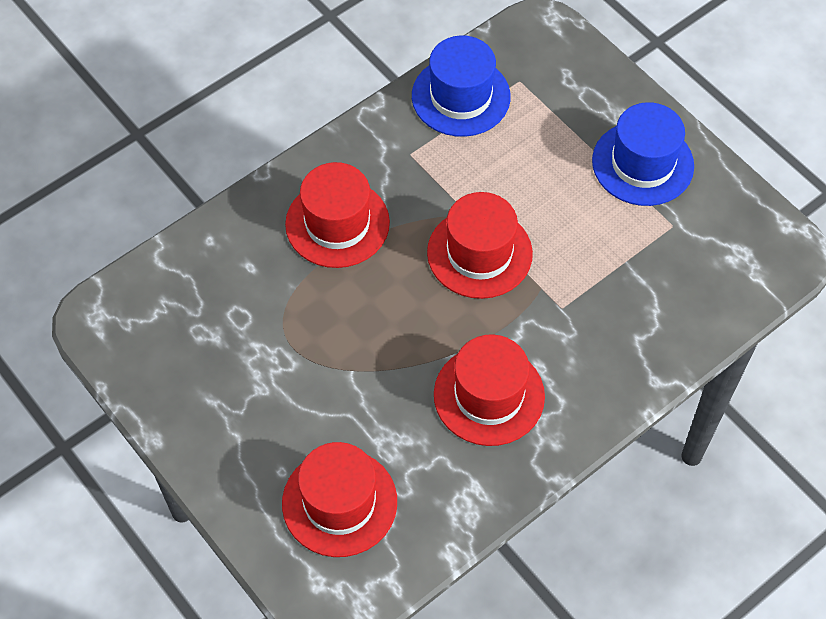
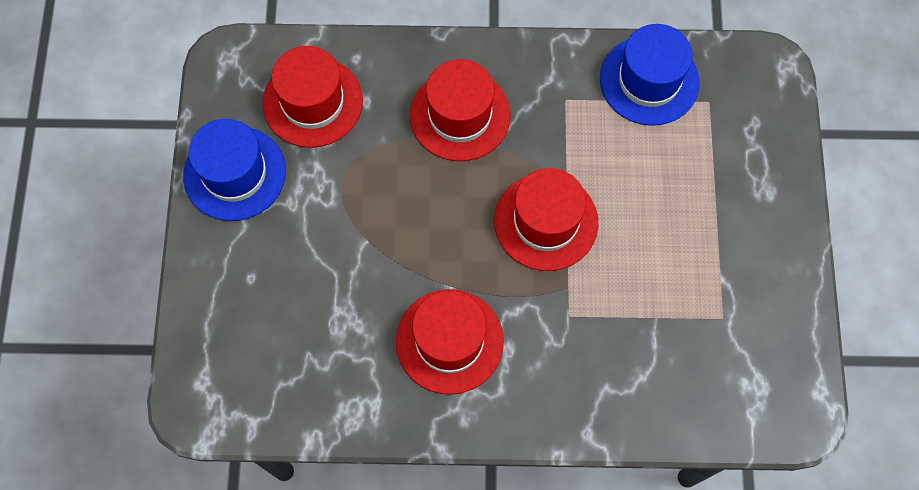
camera: 40 degrees right, 10 degrees up
(339, 502) = (269, 335): red hat -> red hat (312, 102)
(642, 163) = (746, 247): blue hat -> blue hat (234, 173)

